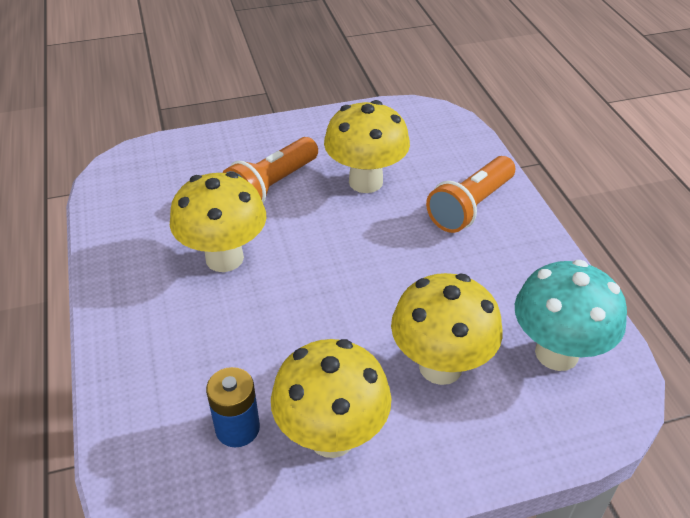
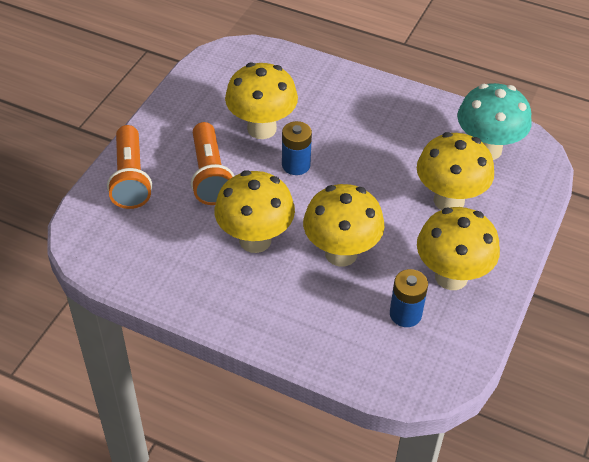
camera: 50 degrees left, 5 degrees up
(270, 326) = (341, 253): none -> yellow mushroom
(348, 228) = (296, 165): none -> blue battery
(470, 207) = (341, 100): orange flashlight -> orange flashlight (130, 178)

